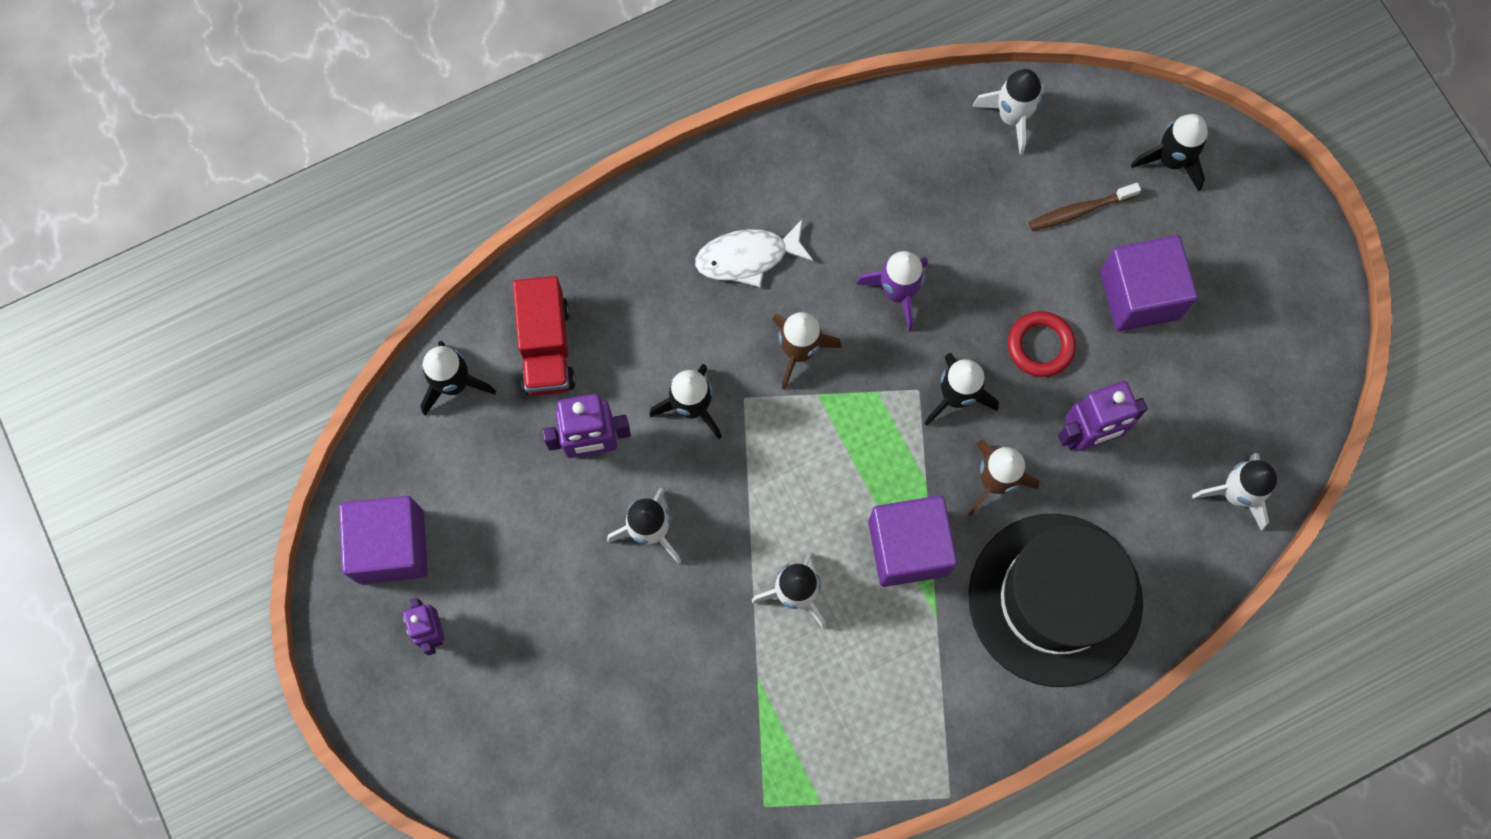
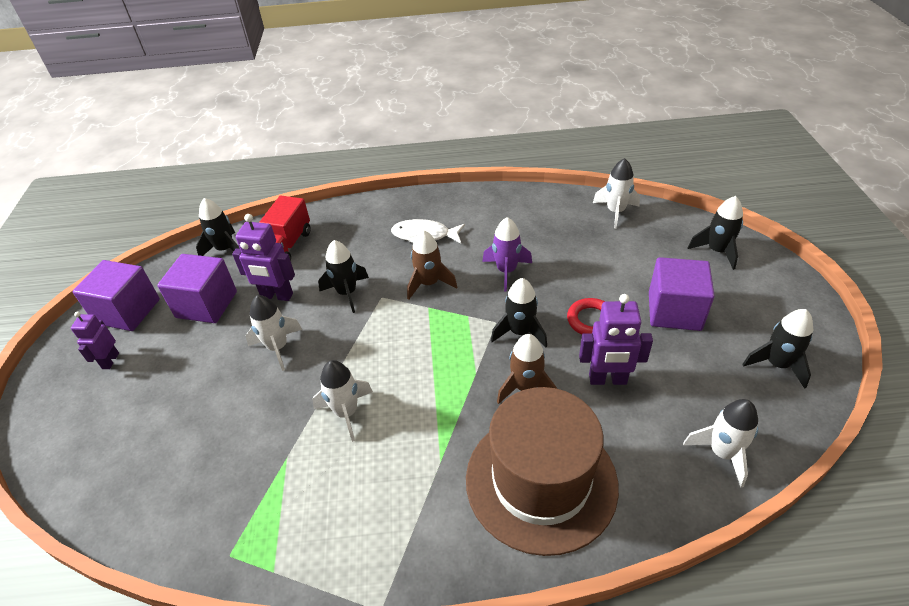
camera: 25 degrees right, 30 degrees down
(908, 547) = (442, 409): purple cube -> purple cube (206, 304)
(1055, 599) = (541, 481): black hat -> brown hat
(1079, 210) = (645, 261): brown toothbrush -> none
(1275, 344) = (777, 364): none -> black rocket

